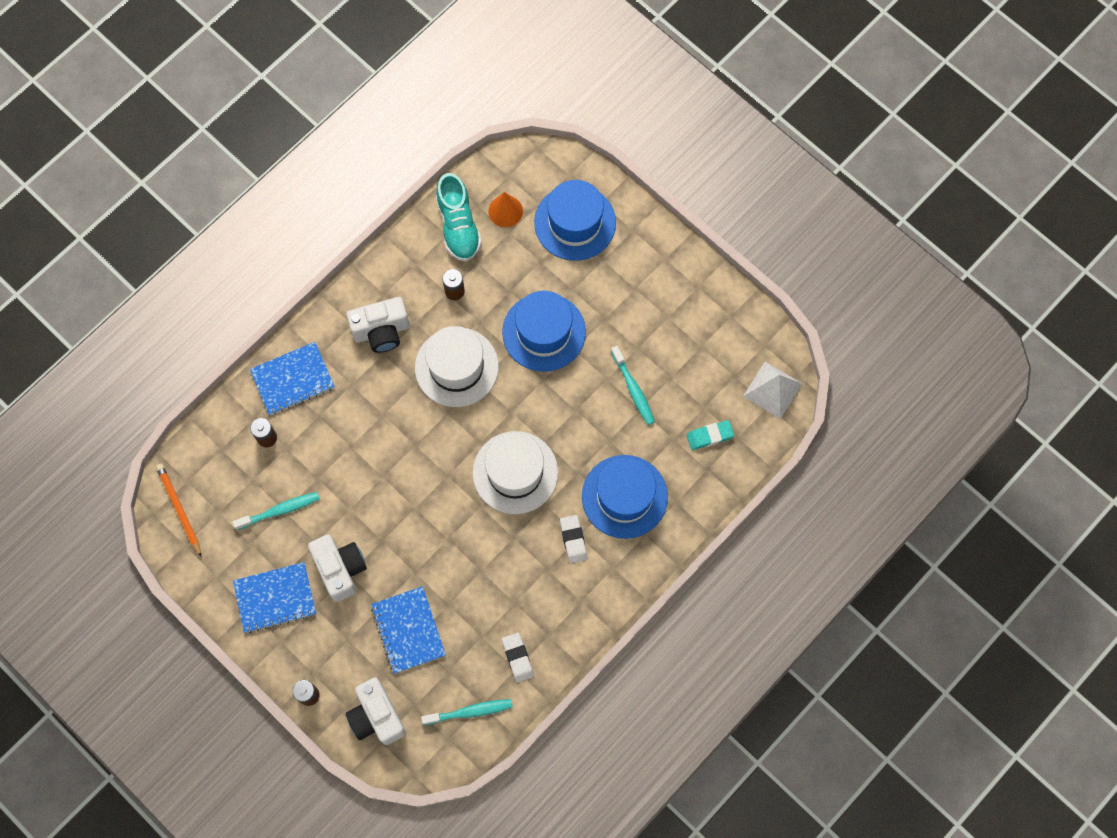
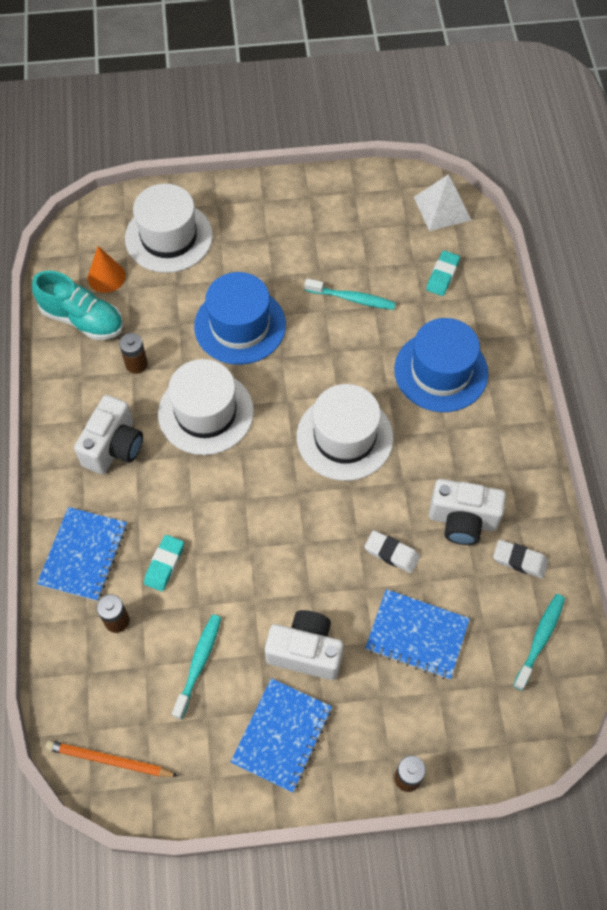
camera: 50 degrees left, 10 degrees down
(327, 434) = (164, 564): none -> turquoise eraser
(377, 716) = (480, 728): white camera -> white camera (462, 520)
(573, 540) = (446, 437): white eraser -> white eraser (391, 553)
(575, 223) = (169, 237): blue hat -> white hat

